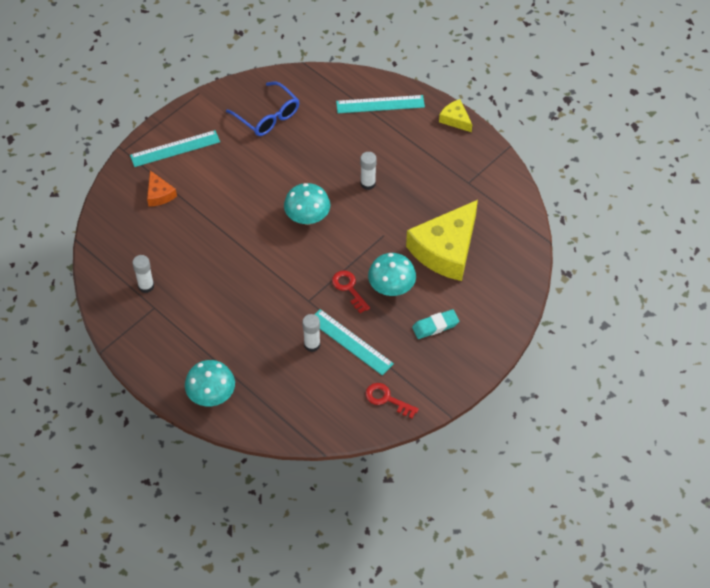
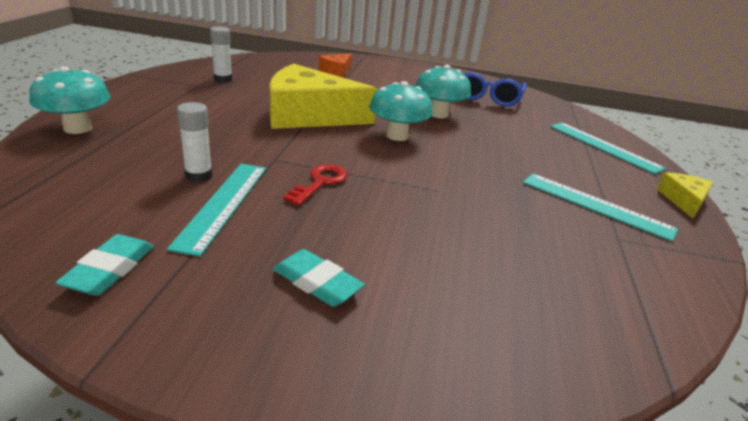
camera: 55 degrees right, 25 degrees down
(175, 149) = (393, 70): turquoise ruler -> turquoise ruler (596, 205)
(368, 183) = (494, 161): white glue stick -> none
(387, 399) = (110, 270): red key -> turquoise eraser
(391, 287) = (355, 216): turquoise mushroom -> turquoise mushroom (438, 114)
(446, 249) = (481, 250): yellow cheese -> yellow cheese (309, 115)

